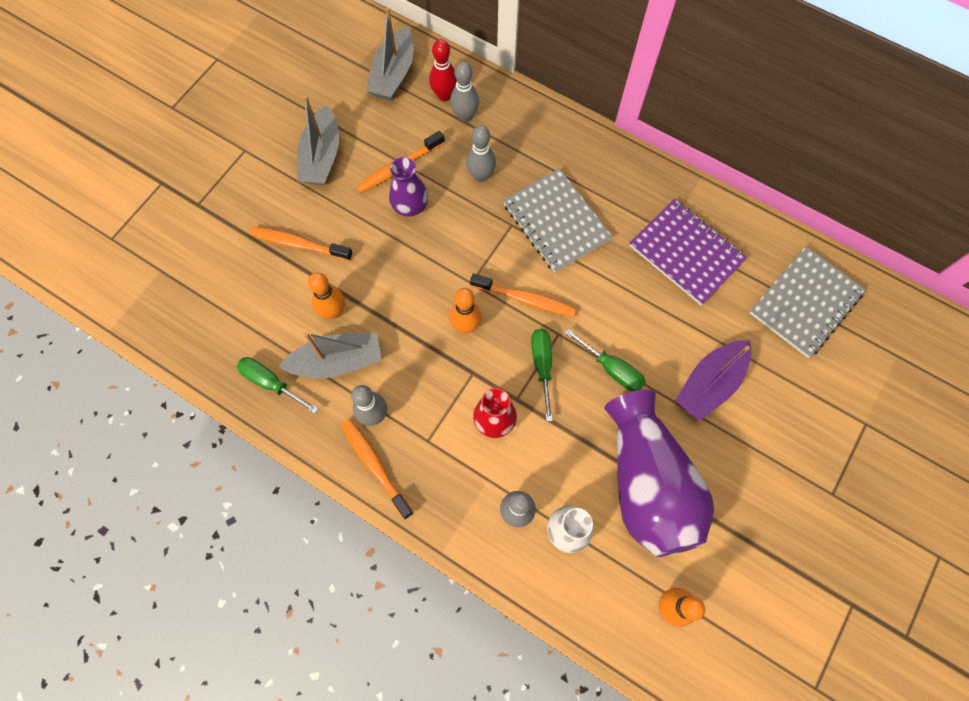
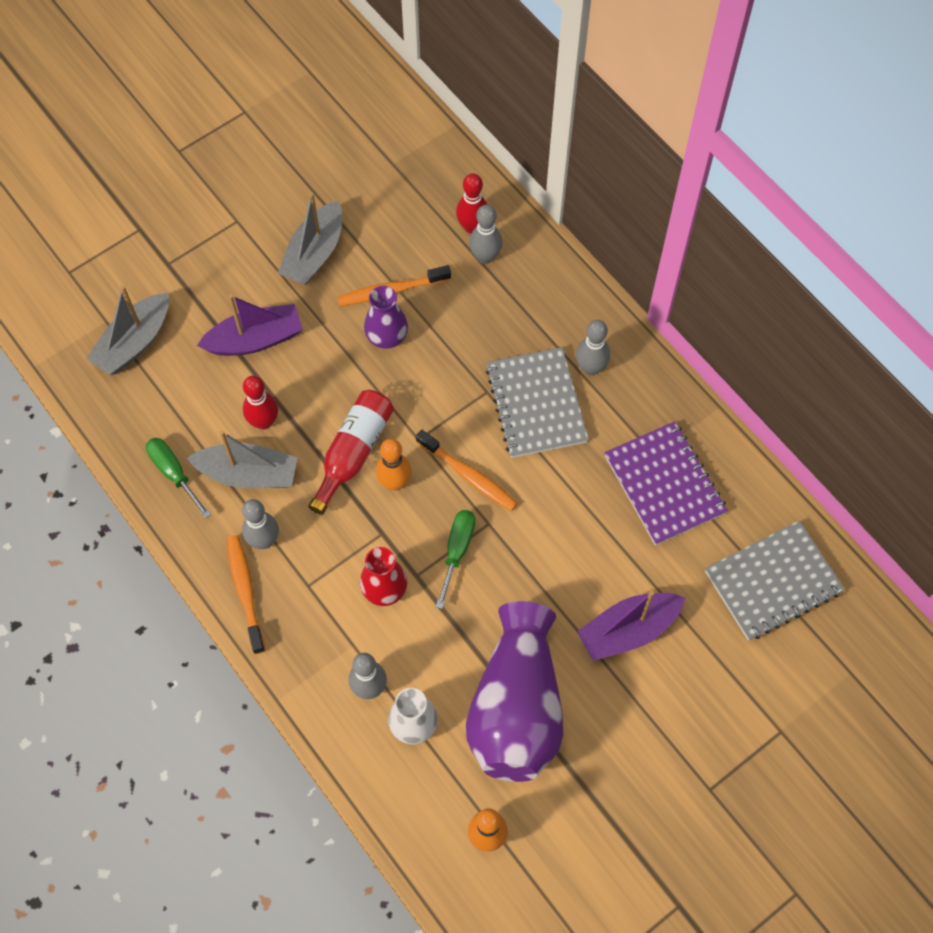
camera: 20 degrees right, 5 degrees down
(299, 244) = (255, 339): orange toothbrush -> purple boat
(333, 311) = (264, 421): orange bowling pin -> red bowling pin
(393, 74) = (426, 186): grey boat -> grey boat (134, 343)
(421, 312) = (353, 452): none -> red bottle
(481, 175) = (476, 328): grey bowling pin -> grey bowling pin (590, 368)
(612, 369) = (529, 579): green screwdriver -> none

